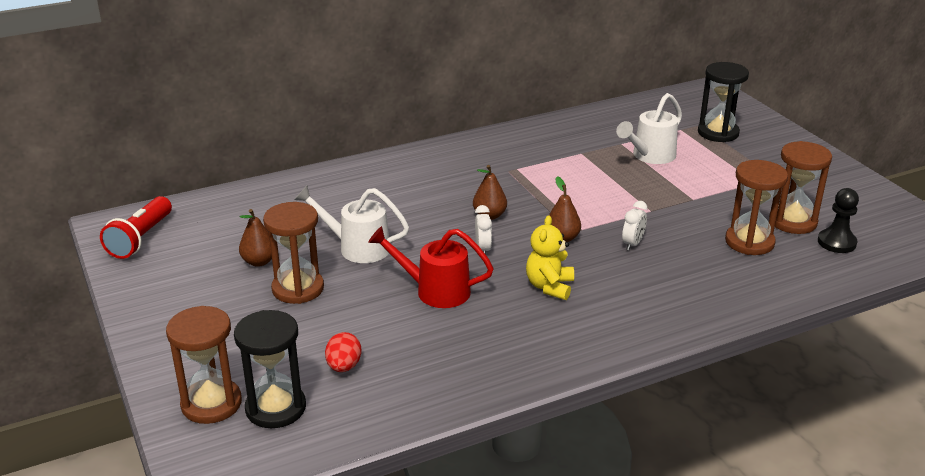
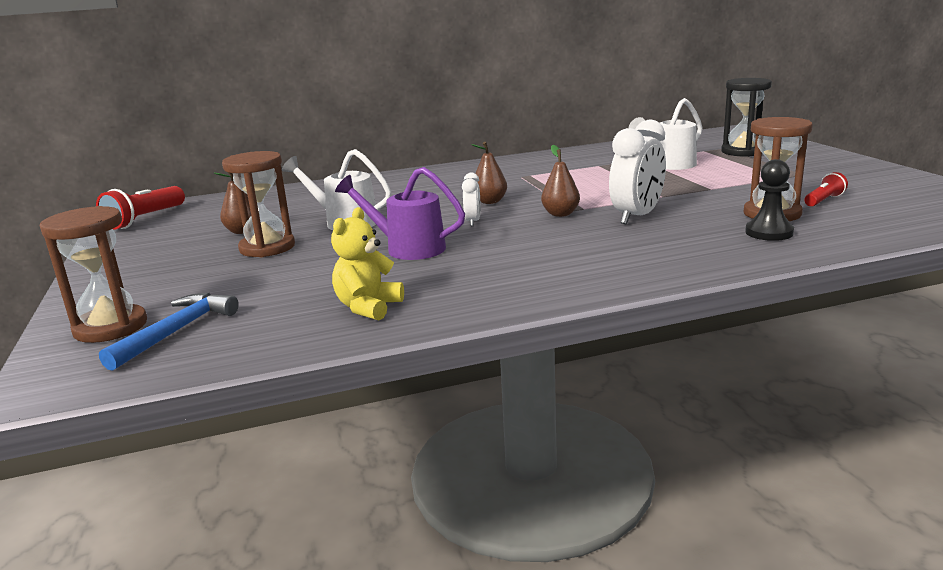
camera: 10 degrees right, 10 degrees down
(275, 408) = (176, 332): black hourglass -> blue hammer
(344, 366) = (275, 301): red egg -> none
(435, 291) = (407, 248): red watering can -> purple watering can
(549, 287) = (534, 245): yellow teddy bear -> yellow teddy bear (368, 307)
(632, 244) = (637, 217): white clock -> white clock, size x1.91
(793, 222) = (823, 200): brown hourglass -> red flashlight
(836, 242) = (877, 213): black pawn -> black pawn (769, 233)

